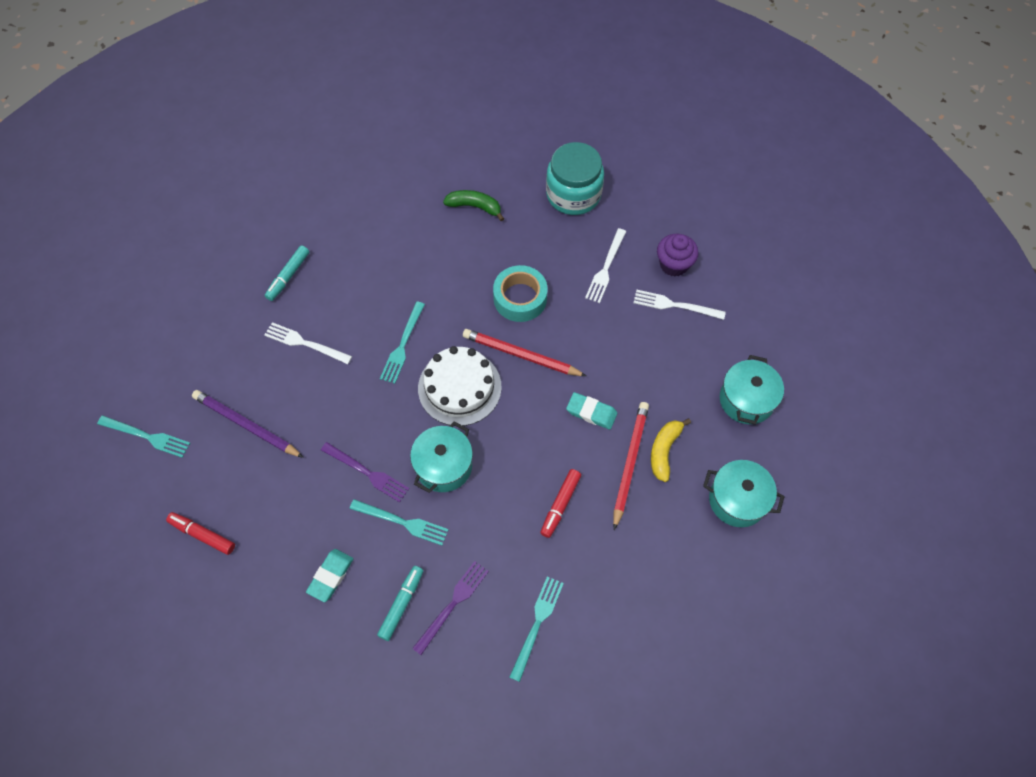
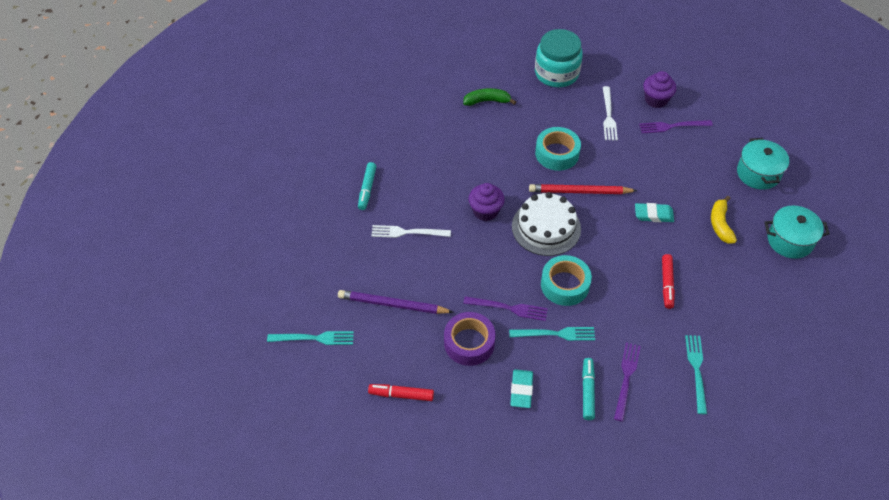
camera: 20 degrees left, 10 degrees down
(303, 499) = (469, 343): none -> purple tape
(402, 345) = (485, 211): turquoise fork -> purple cupcake
(443, 466) = (565, 285): turquoise pot -> turquoise tape
(630, 463) = (700, 240): red pencil -> none
(675, 305) = (672, 126): white fork -> purple fork

